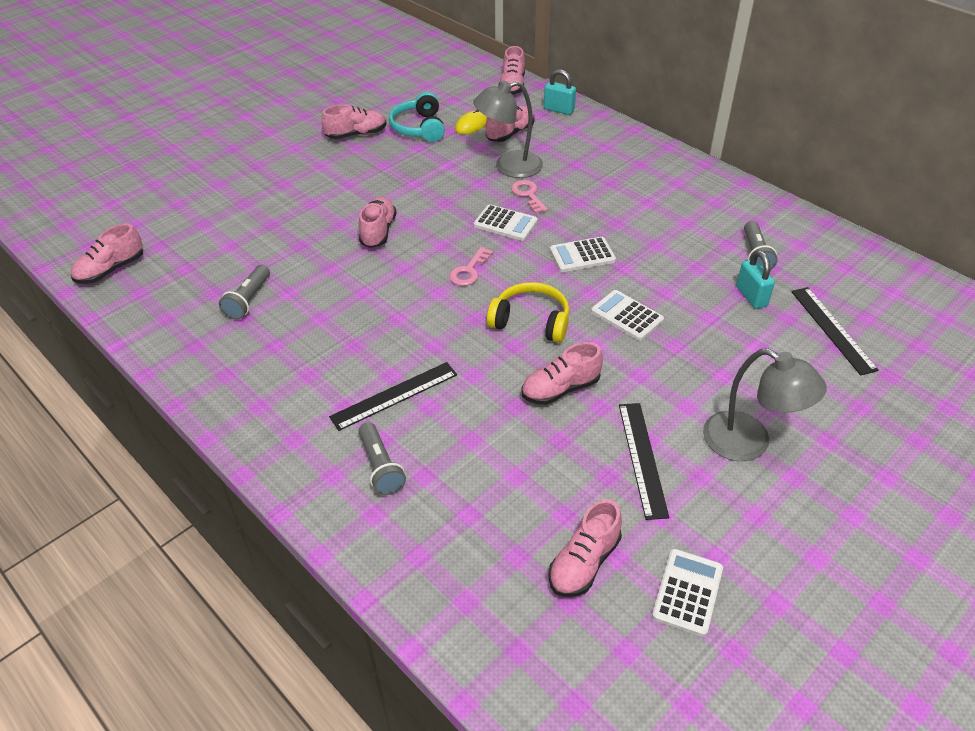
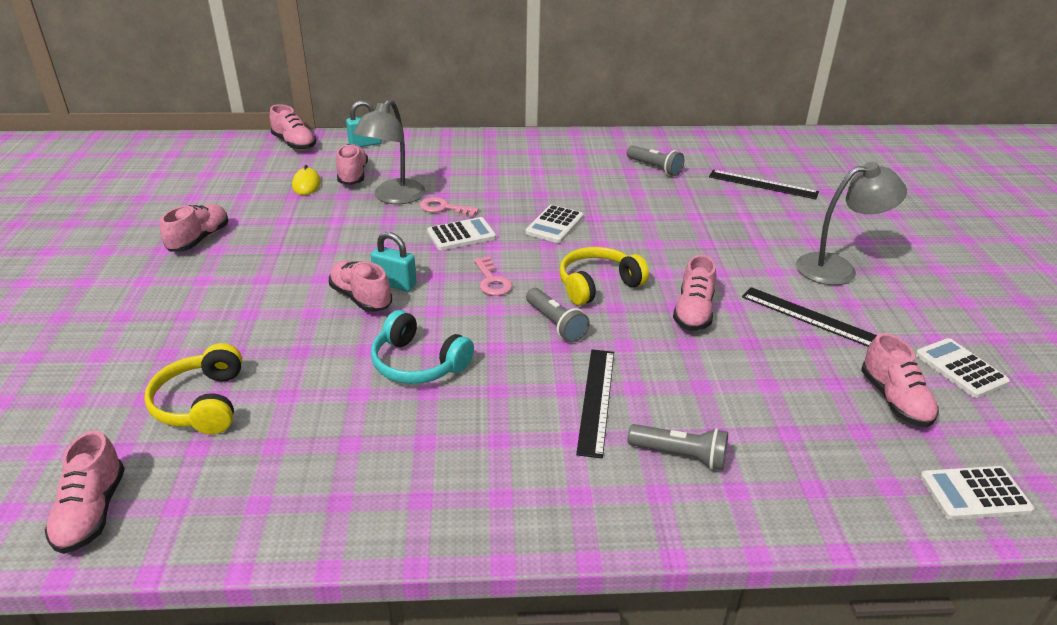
camera: 50 degrees left, 10 degrees down
(218, 244) = (201, 403): none -> yellow headphones
(248, 300) = (327, 426): grey flashlight -> grey flashlight (555, 324)
(419, 128) = (258, 207): turquoise headphones -> turquoise headphones (418, 363)
(627, 316) = (649, 243): white calculator -> white calculator (974, 494)
(751, 296) = (694, 191): turquoise padlock -> turquoise padlock (395, 284)

